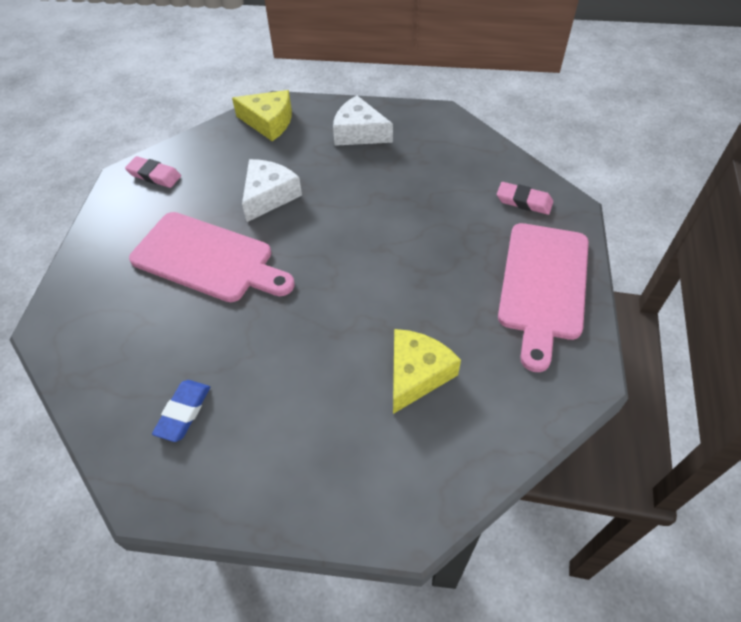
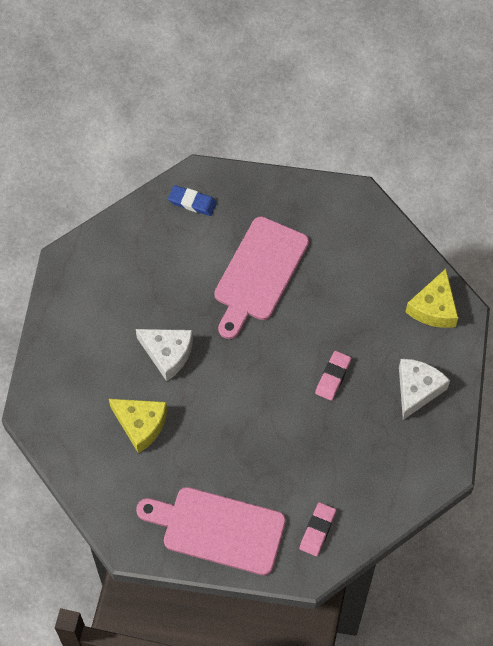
camera: 90 degrees right, 10 degrees up
(154, 175) = (359, 219): pink eraser -> pink eraser (333, 377)
(183, 412) = (122, 274): blue eraser -> blue eraser (192, 202)
(269, 196) = (330, 314): white cheese -> white cheese (167, 354)

